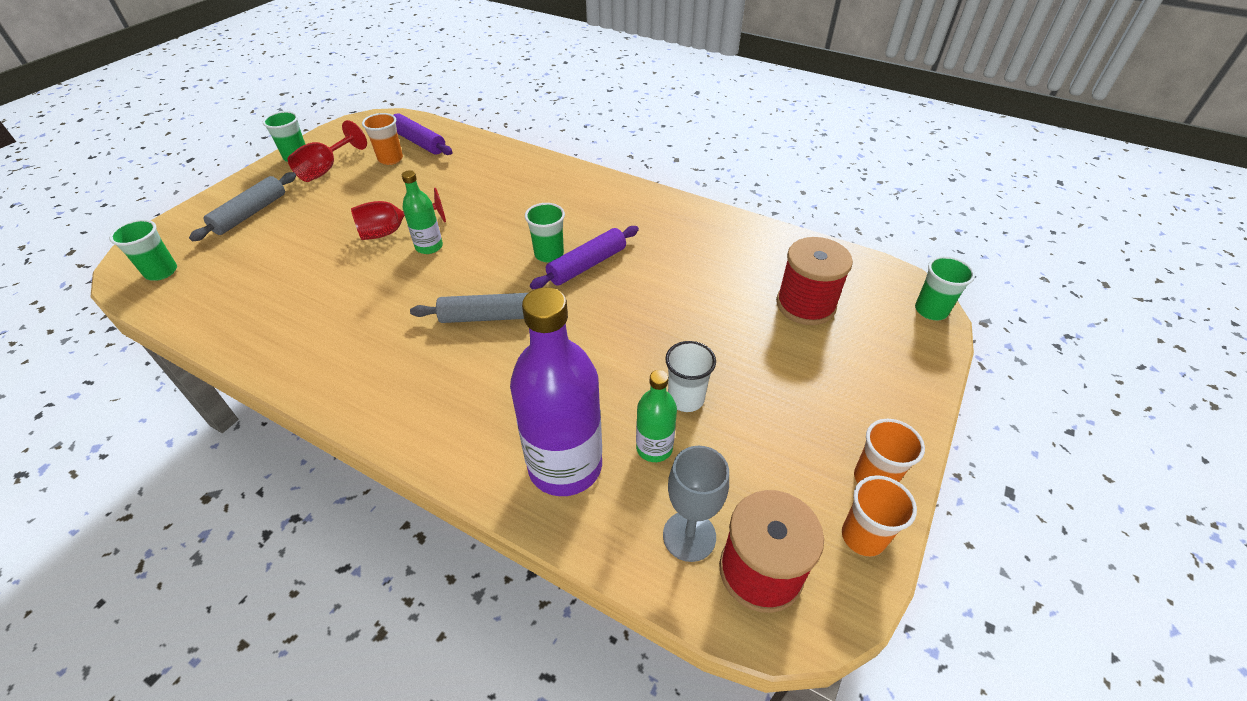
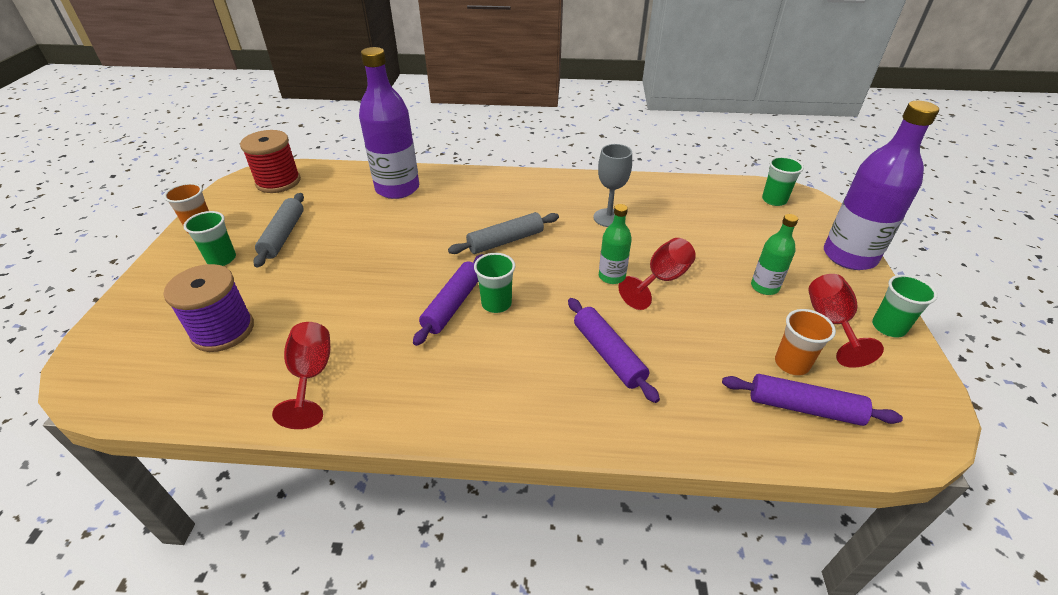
camera: 155 degrees right, 5 degrees down
(219, 202) = (849, 256): none -> purple bottle
(250, 213) = (803, 255): grey rolling pin -> grey rolling pin (283, 235)
(498, 196) = (608, 354): none -> purple rolling pin
(654, 448) = (346, 207): green bottle -> green bottle (764, 287)
(686, 399) = (331, 234): white cup -> none
(689, 536) = (318, 183): grey goblet -> grey goblet (608, 218)
(724, 244) = (311, 376): none -> red goblet
(805, 305) = (223, 330): red spool -> purple spool
(863, 537) = (217, 205): orange cup -> none
(931, 310) = (82, 365): green cup -> green cup (222, 259)

